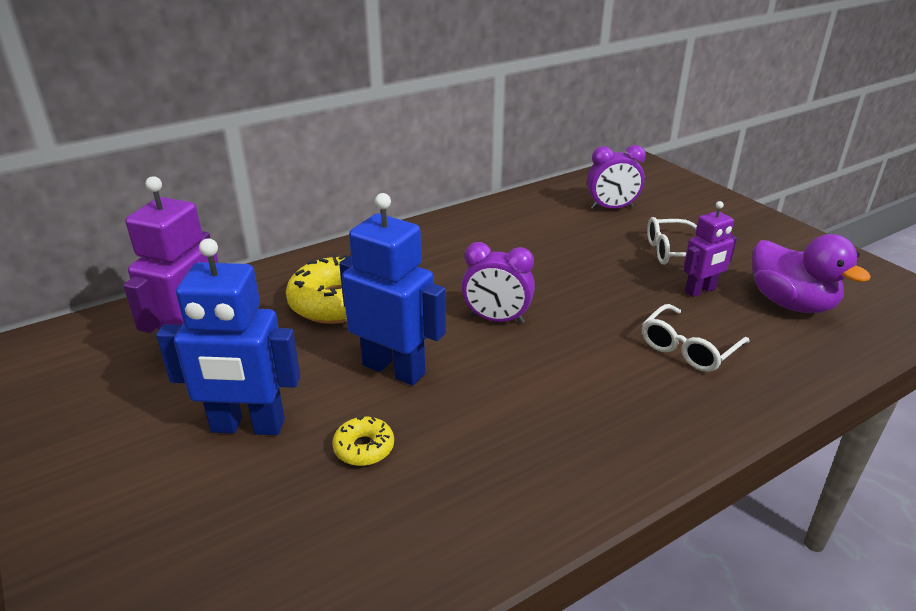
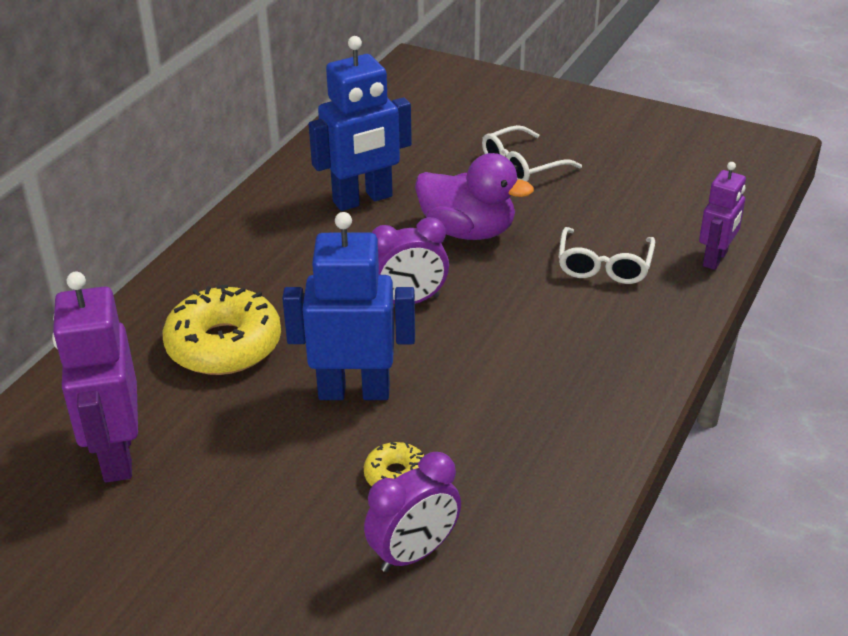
camera: 30 degrees left, 5 degrees up
(248, 426) = (263, 505): blue robot -> blue robot (363, 199)
(611, 208) = (422, 131): purple clock -> purple clock (414, 553)
(700, 291) = (575, 201): purple robot -> purple robot (715, 259)
(791, 303) = (659, 188): purple duck -> purple duck (468, 231)

